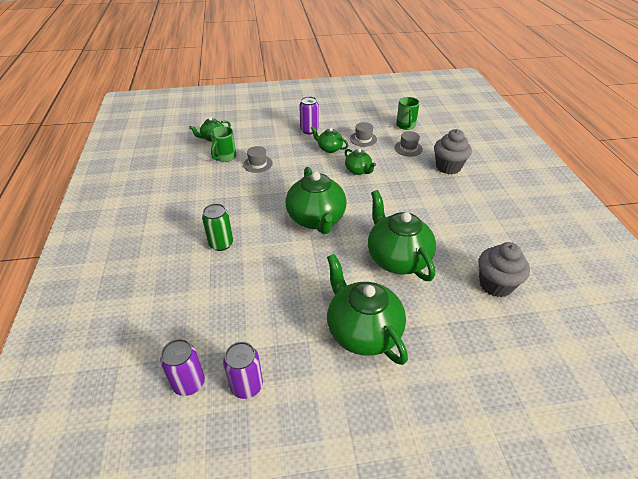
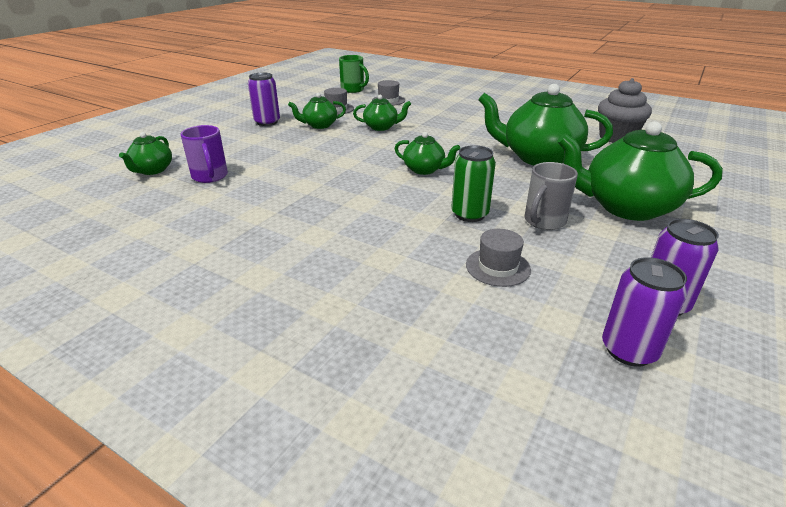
camera: 50 degrees left, 10 degrees down
(221, 244) = (379, 235): green can -> green can (469, 214)
(225, 157) = (210, 176): green mug -> purple mug
(258, 164) = (267, 164): grey hat -> grey hat (497, 267)
(300, 299) = (544, 221): none -> grey mug
(316, 219) = (424, 170): green teapot -> green teapot, size x0.51
(448, 167) = (442, 99): grey cupcake -> none

